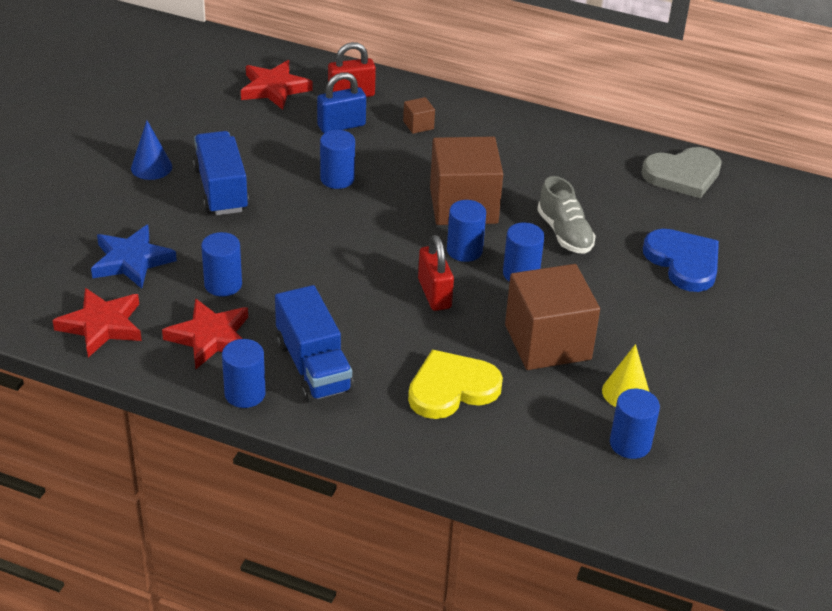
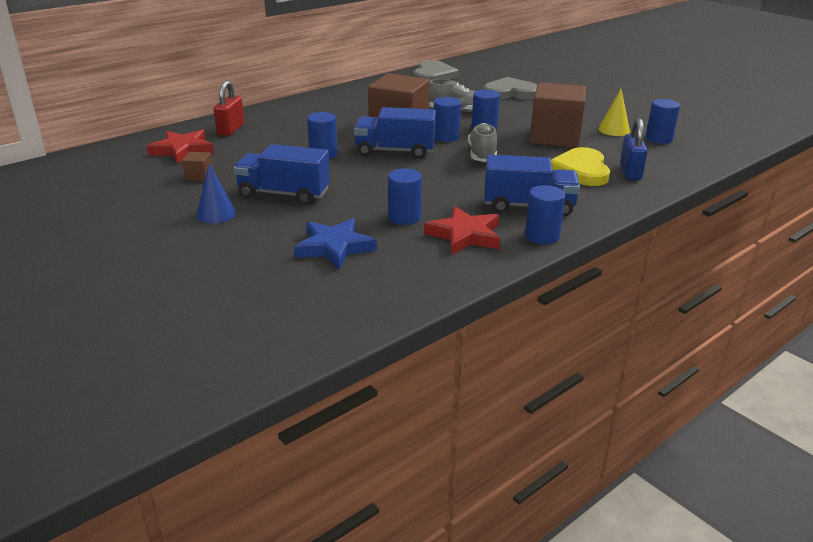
camera: 60 degrees left, 10 degrees down
(101, 325) = (409, 278): red star -> none
(341, 125) = (262, 140): blue padlock -> blue padlock (630, 172)
(388, 225) = (395, 151): none -> blue truck
(418, 125) = (296, 119): brown cube -> brown cube (199, 176)
(434, 294) = (482, 154): red padlock -> grey shoe
(683, 262) = (510, 93): blue heart -> grey heart

